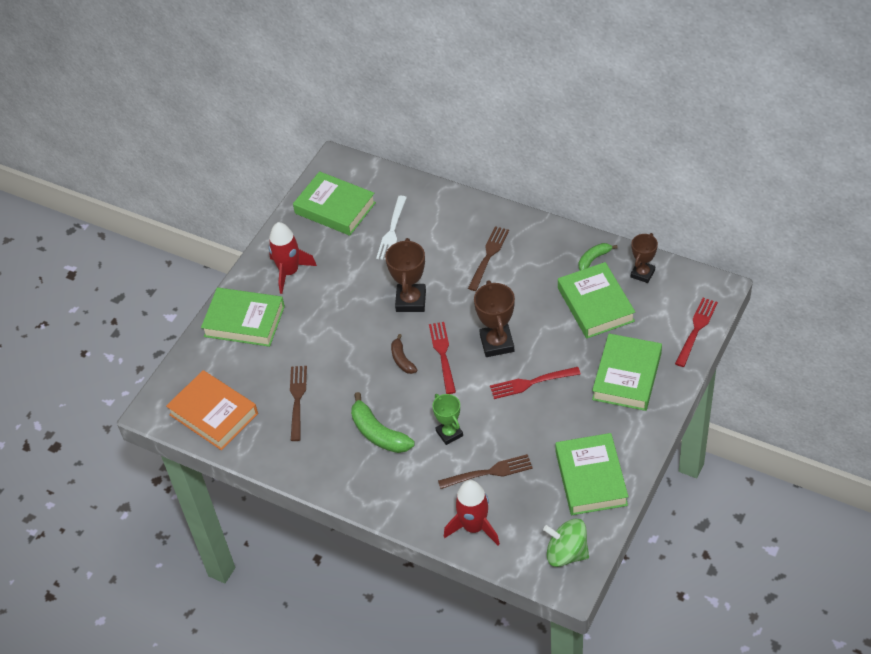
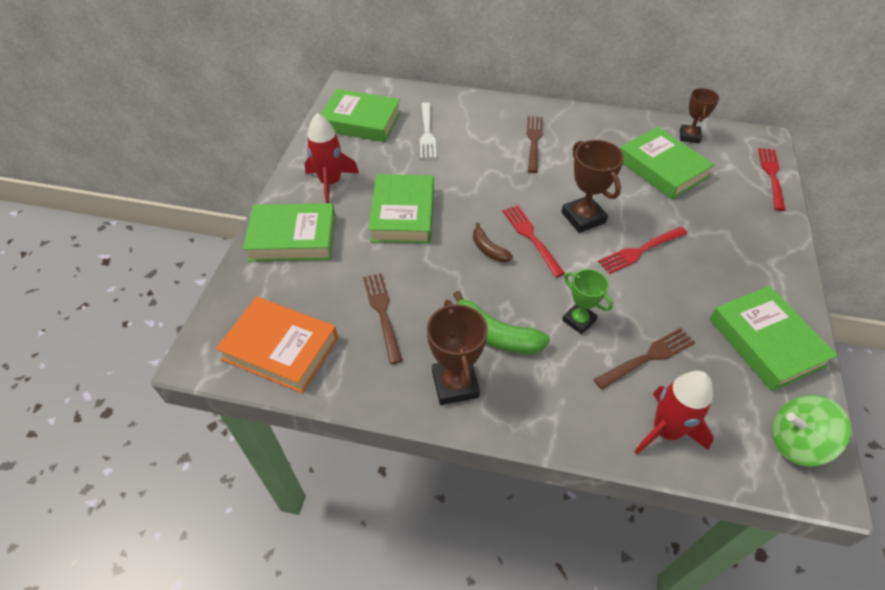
camera: 20 degrees left, 0 degrees up
(411, 301) = (473, 191): brown trophy -> brown trophy (455, 384)
(593, 259) = (636, 130): green banana -> none
(626, 376) = (734, 228): green book -> green book (403, 214)

